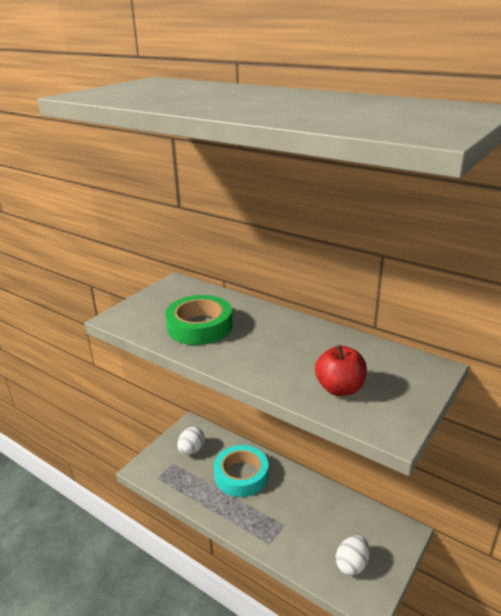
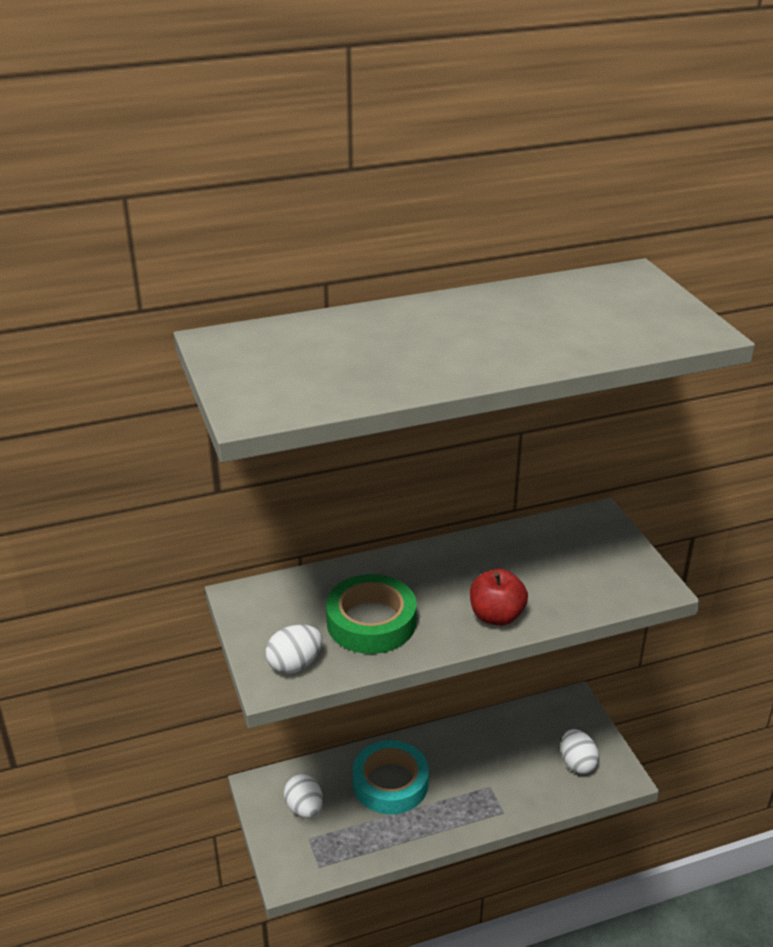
camera: 55 degrees left, 5 degrees up
(137, 318) = (295, 664): none -> white egg
(339, 388) = (577, 584): red apple -> red apple (496, 616)

